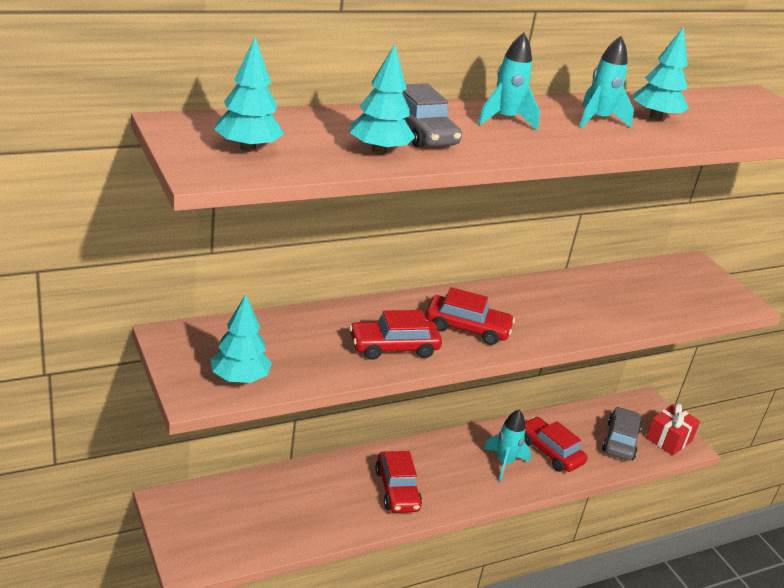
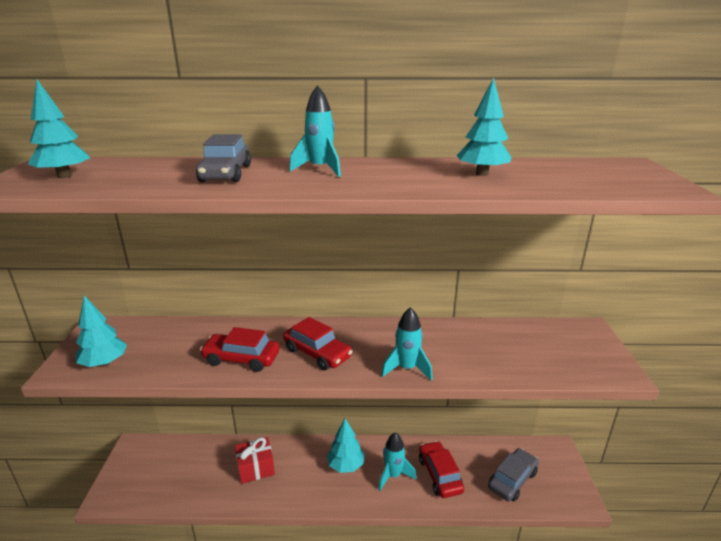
camera: 30 degrees right, 5 degrees down
(379, 151) = (164, 182): turquoise tree -> turquoise tree (345, 465)
(397, 490) = (291, 477): red car -> none
(598, 120) = (414, 173): turquoise rocket -> turquoise rocket (407, 369)
(668, 439) = (563, 489): red gift -> red gift (255, 468)

